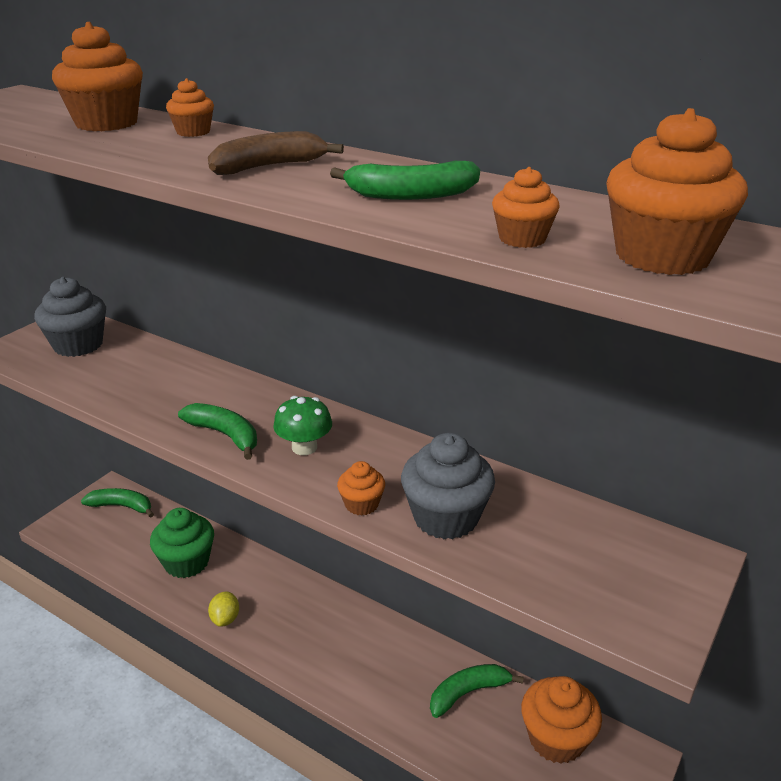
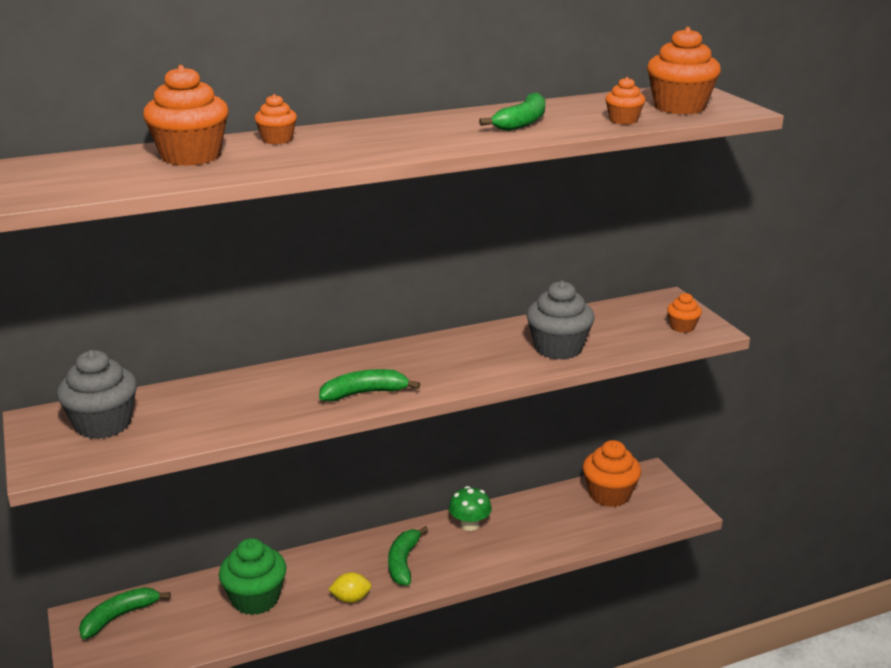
camera: 55 degrees left, 5 degrees down
(225, 619) = (351, 599): yellow lemon -> yellow lemon turned 45 degrees counterclockwise
(268, 167) = (407, 137): brown banana -> none
(304, 447) = (423, 369): green mushroom -> green mushroom (469, 525)
(361, 504) = (513, 369): orange cupcake -> orange cupcake (682, 327)
(468, 693) = (543, 512): green banana -> green banana (403, 562)

